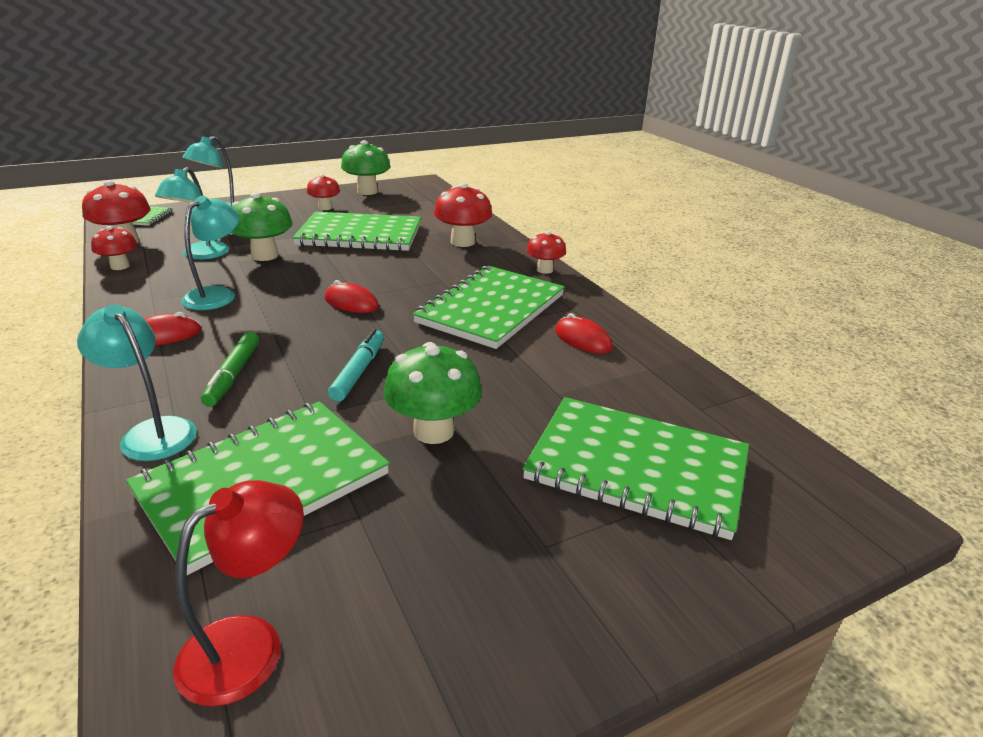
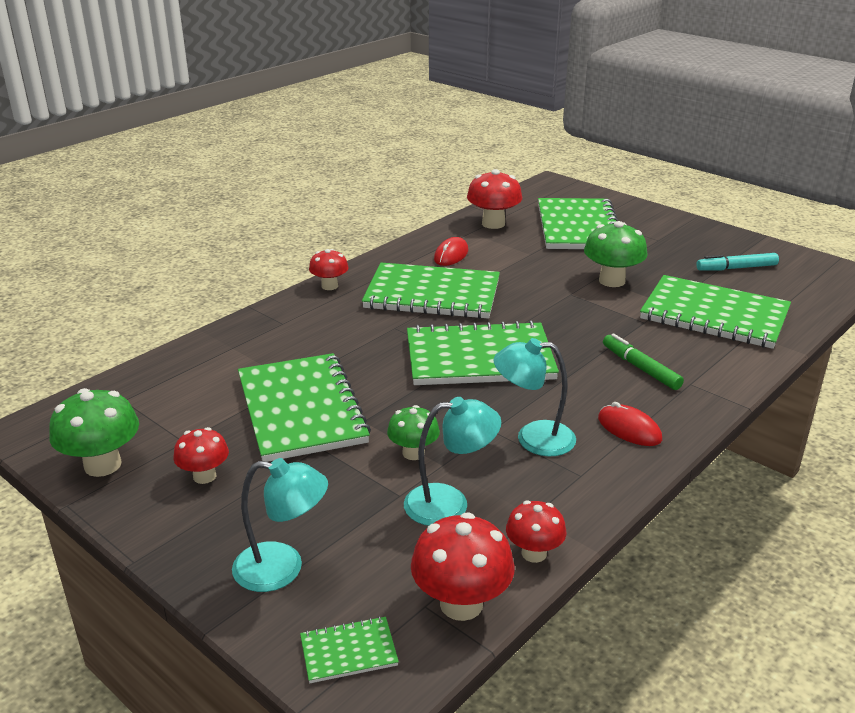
camera: 110 degrees left, 0 degrees up
(152, 432) = (728, 369): turquoise lamp -> none
(233, 375) = (640, 368): green marker -> green marker turned 105 degrees counterclockwise
(249, 644) = (789, 285): red lamp -> none
(265, 255) = (413, 453): green mushroom -> green mushroom, size x0.63
(351, 303) = (479, 358): red mouse -> green notebook
(359, 371) = (579, 321): turquoise marker -> turquoise marker (736, 268)
(462, 242) = (282, 339): red mushroom -> red mushroom (493, 224)

